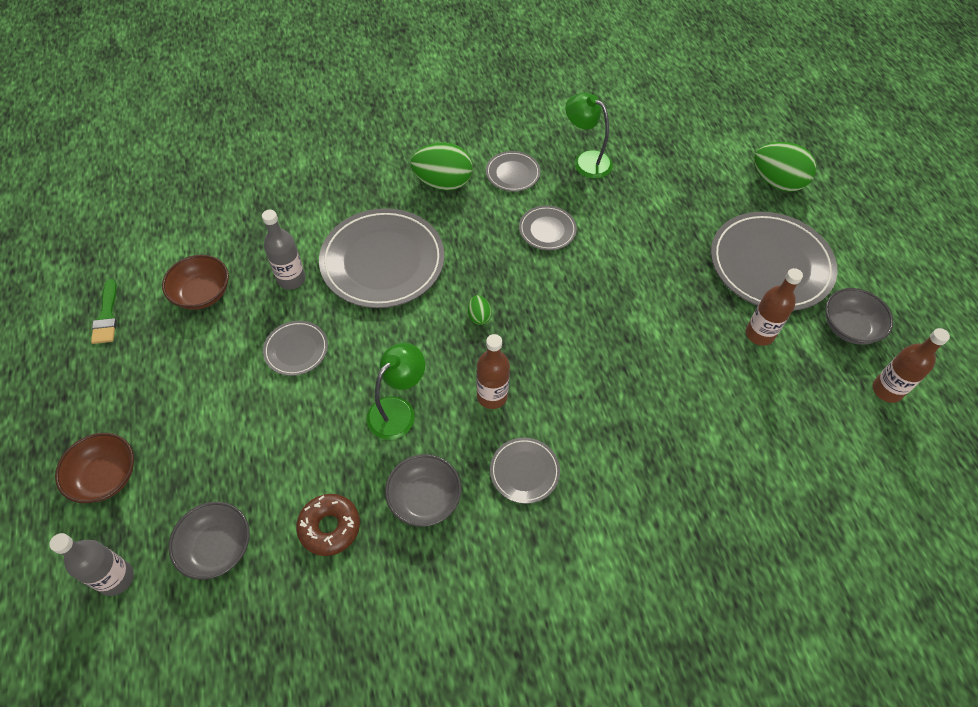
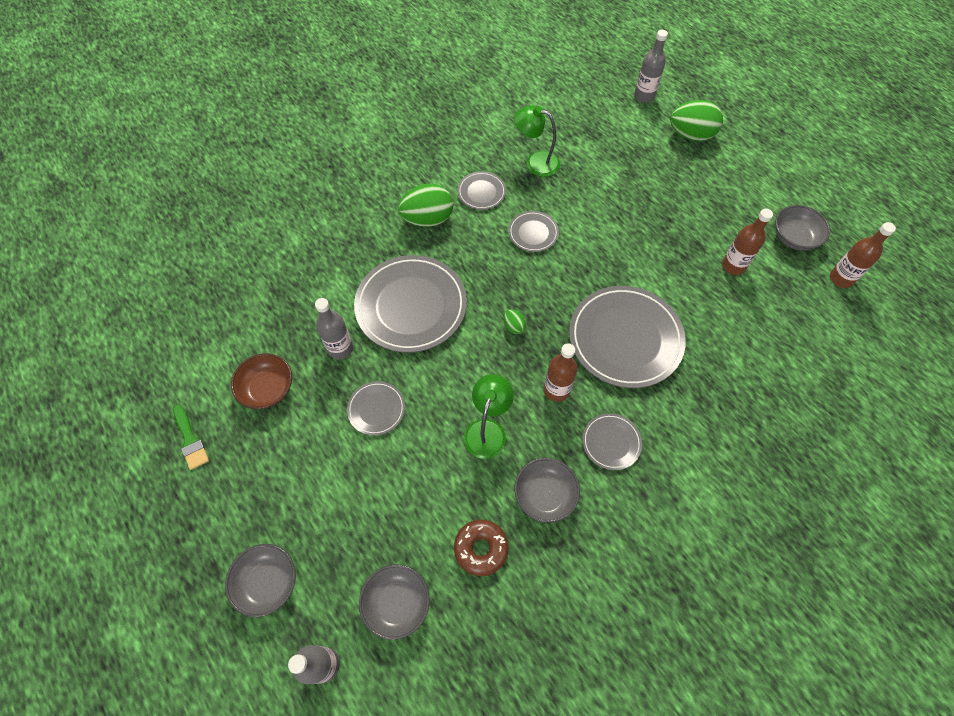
camera: 20 degrees left, 5 degrees up
(105, 476) = (267, 582): brown bowl -> grey bowl
(742, 128) = (644, 96): none -> grey bottle
(770, 264) = (716, 205): grey plate -> grey plate (625, 338)

